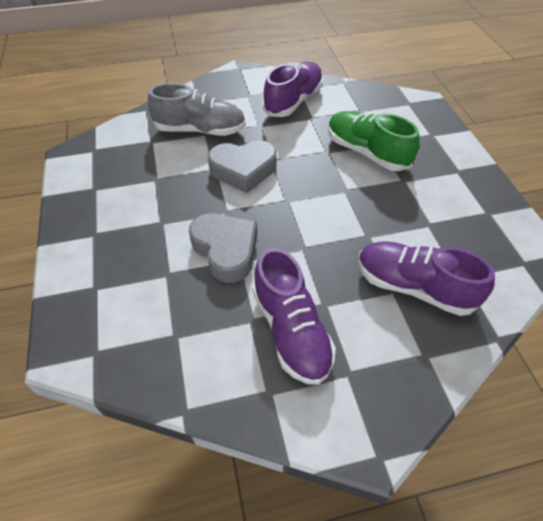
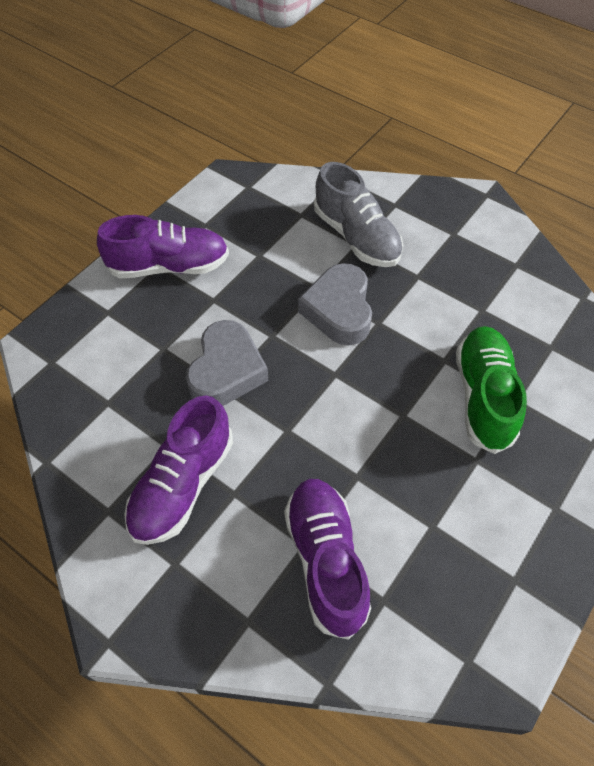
camera: 50 degrees right, 5 degrees up
(243, 170) = (339, 310): grey heart -> grey heart turned 45 degrees clockwise
(293, 101) = (490, 277): purple shoe -> purple shoe (169, 266)

